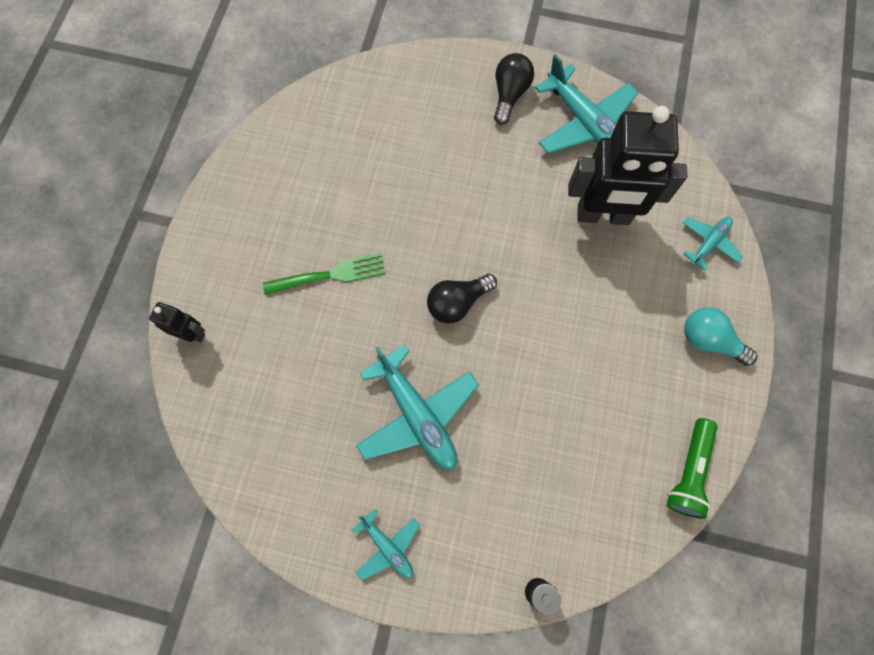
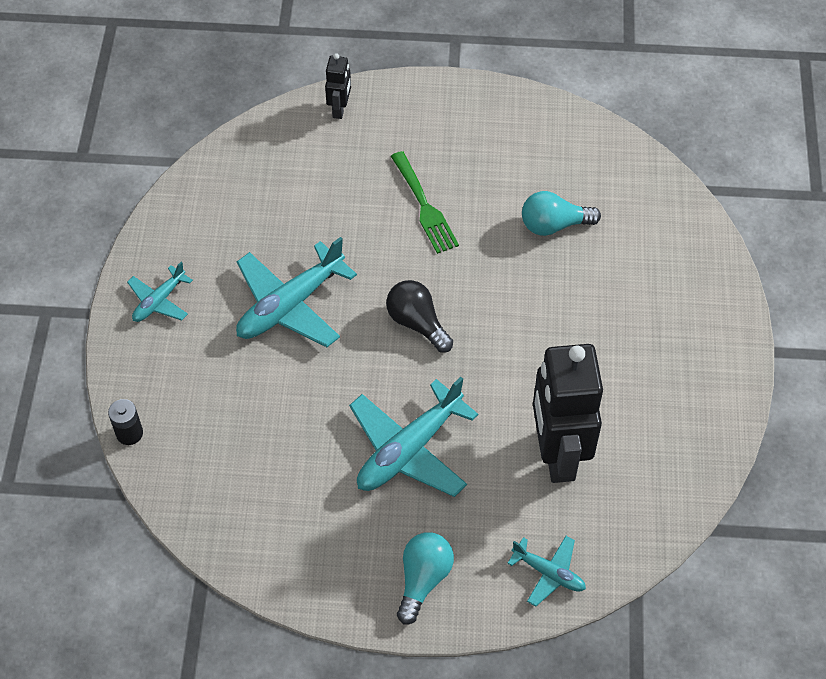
camera: 80 degrees right, 15 degrees down
(376, 172) = (554, 225): none -> turquoise light bulb
(509, 95) = (693, 339): black light bulb -> none
(584, 123) = (678, 423): turquoise plane -> turquoise plane (409, 449)
(688, 471) = (267, 565): green flashlight -> none

